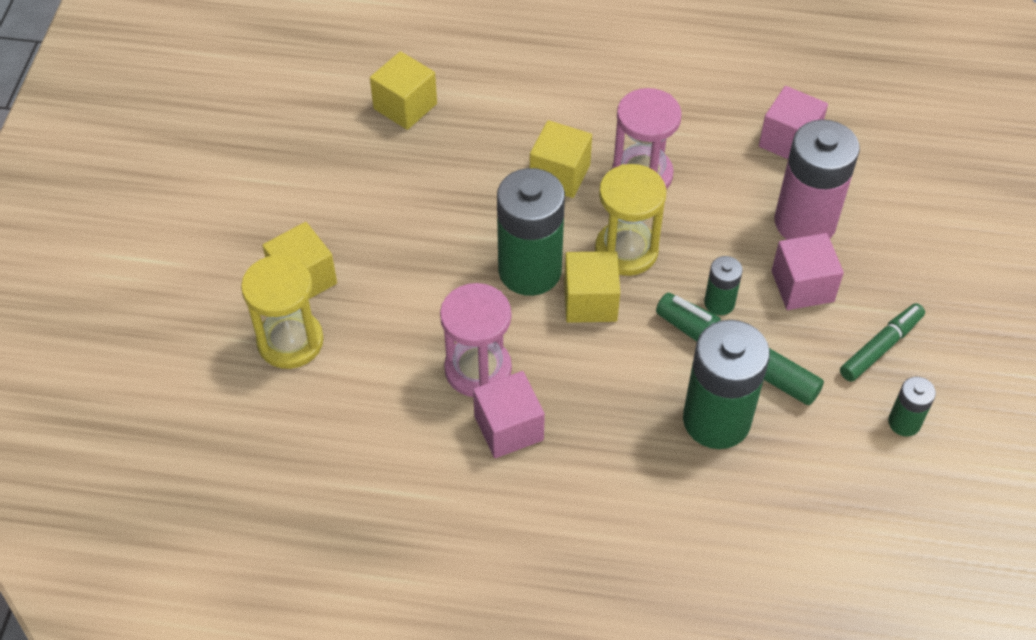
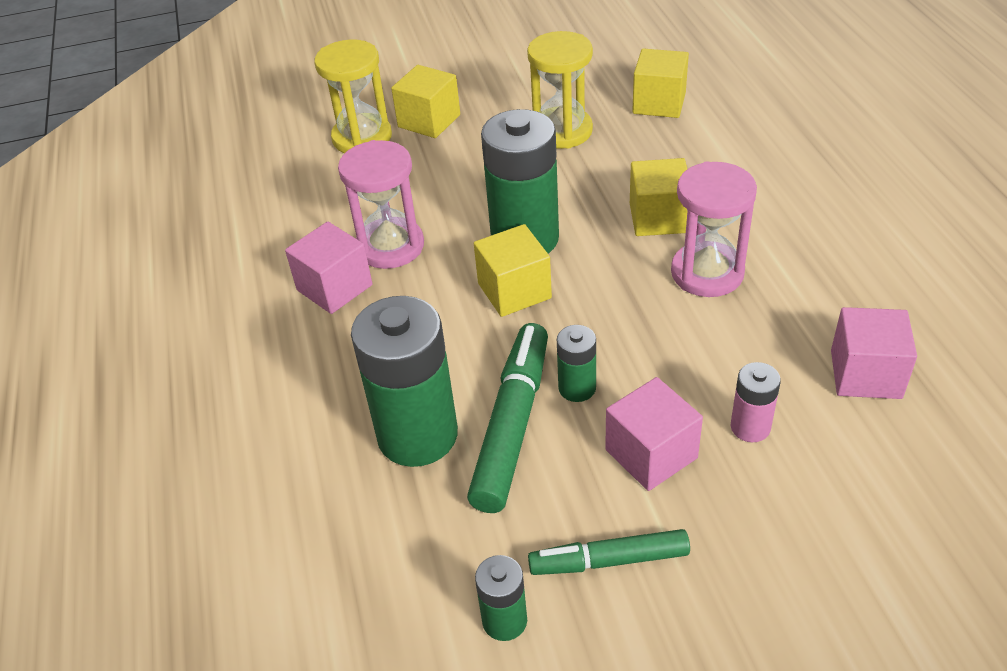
camera: 70 degrees right, 10 degrees down
(626, 251) = (597, 294): yellow hourglass -> yellow hourglass (562, 131)
(805, 222) = (750, 427): pink battery -> pink battery, size x0.48
(880, 347) = (609, 561): green marker -> green marker turned 150 degrees clockwise

